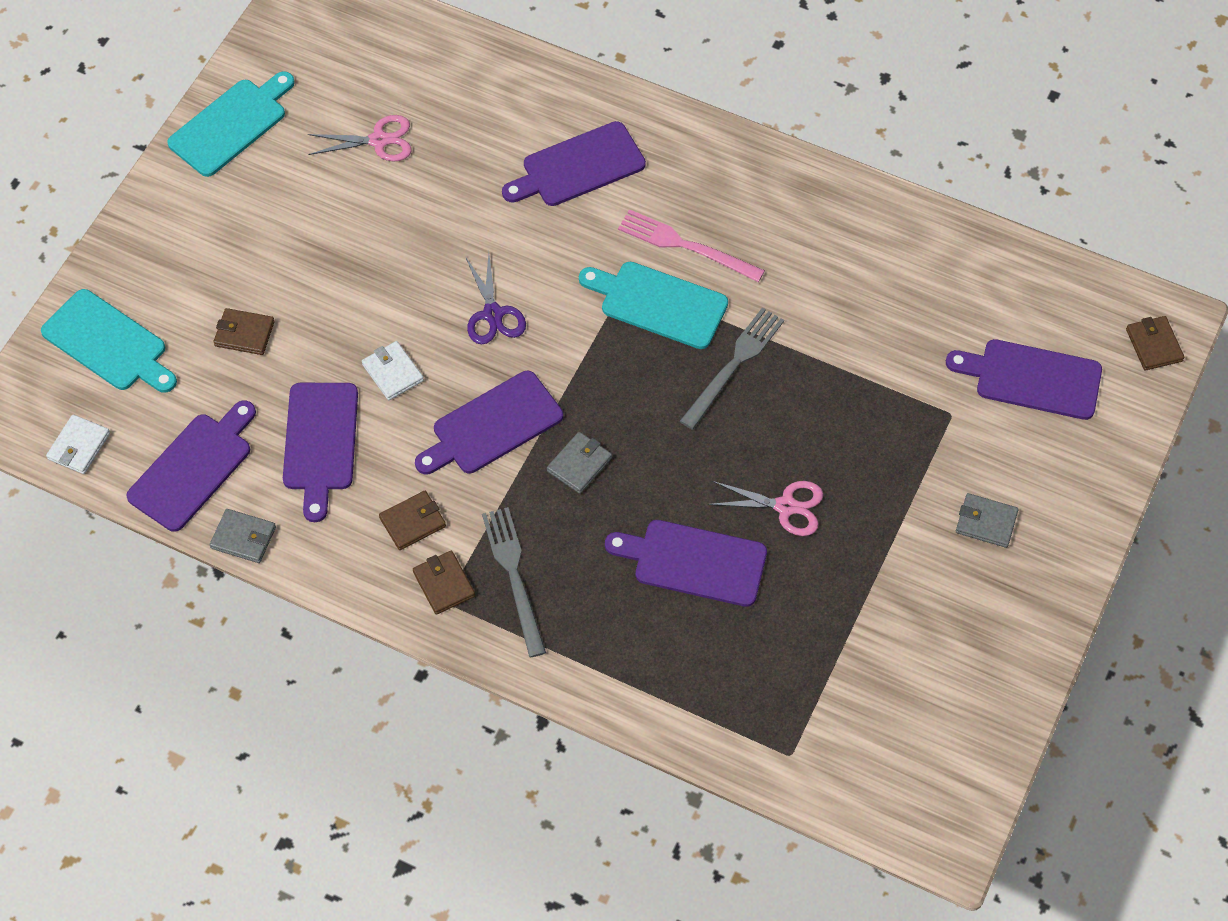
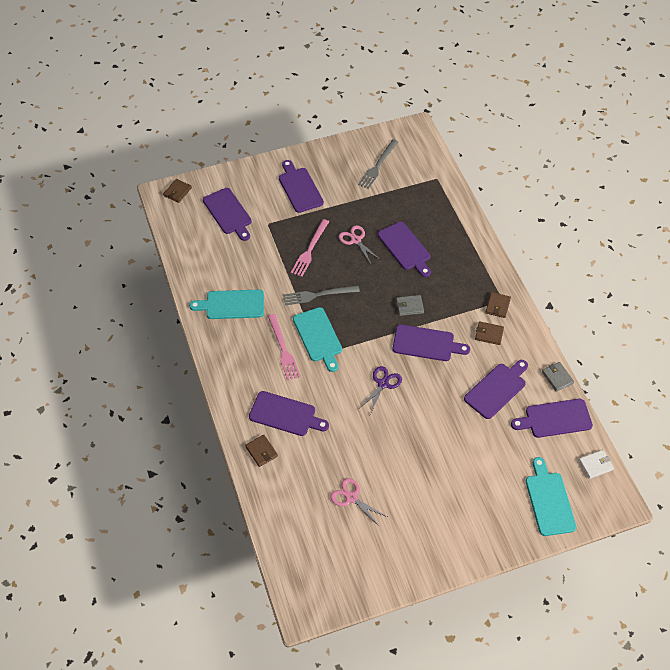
camera: 135 degrees left, 5 degrees down
(231, 124) = (407, 564): turquoise cutting board -> turquoise cutting board (232, 305)
(244, 333) = (488, 457): brown wallet -> brown wallet (261, 451)
(393, 372) = (444, 393): white wallet -> none
(514, 576) = (470, 290): grey fork -> grey fork (378, 166)
(834, 427) = (310, 250): none -> pink fork
(986, 522) = (299, 188): grey wallet -> purple cutting board

